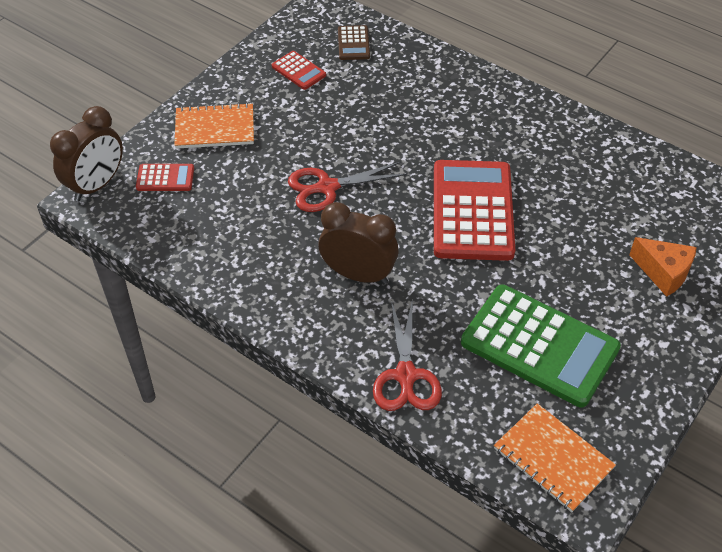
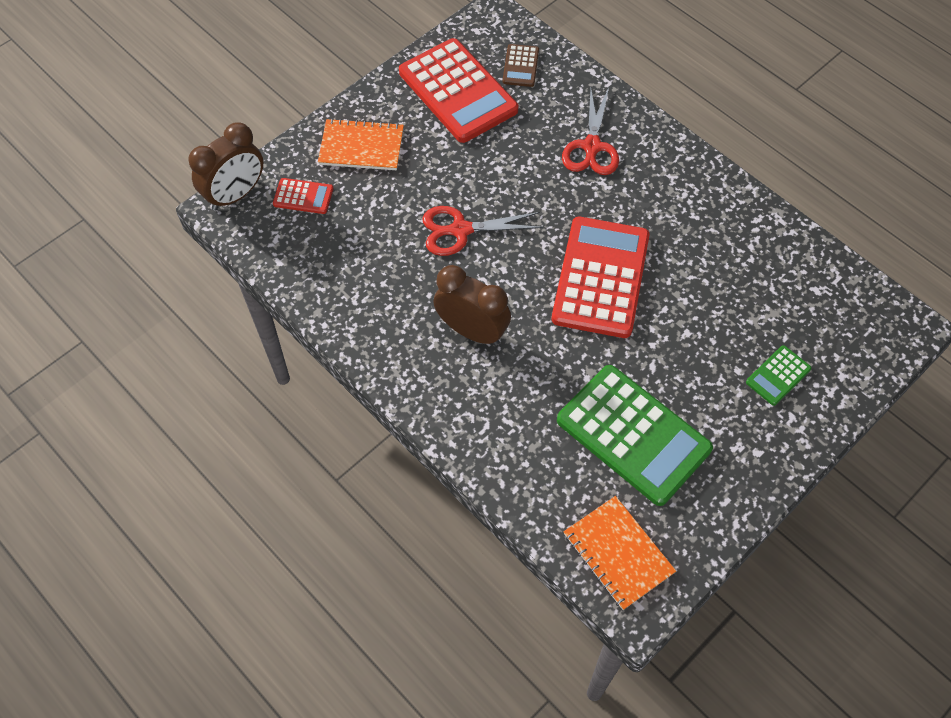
camera: 10 degrees right, 10 degrees up
(298, 71) = (458, 91): red calculator -> red calculator, size x2.22
(406, 376) = (496, 445): red scissors -> red scissors (591, 147)
(663, 273) = (778, 376): orange cheese -> green calculator

